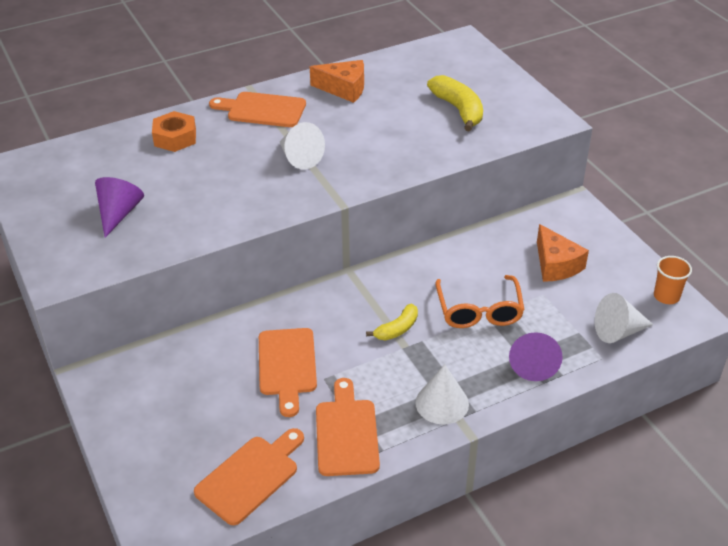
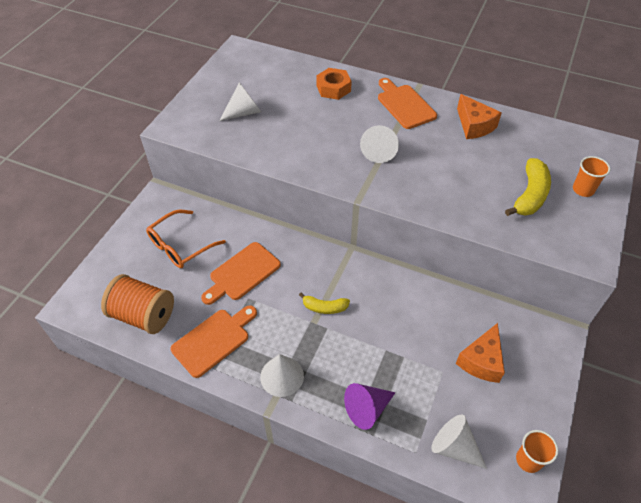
camera: 50 degrees right, 10 degrees up
(119, 214) = (244, 112): purple cone -> white cone
(250, 476) = (143, 315): orange cutting board -> orange spool
(479, 311) = (386, 343): orange glasses -> orange glasses (180, 246)
(486, 81) = (583, 190): none -> orange cup

